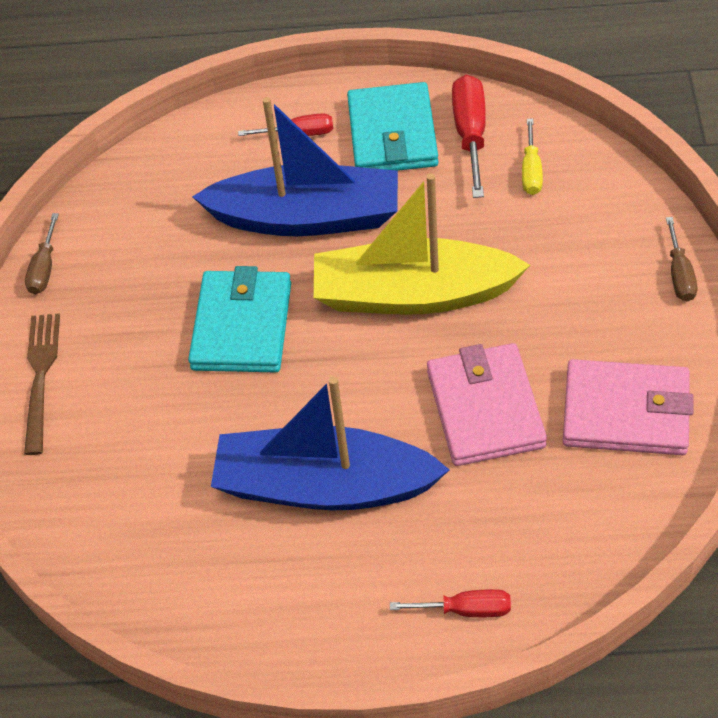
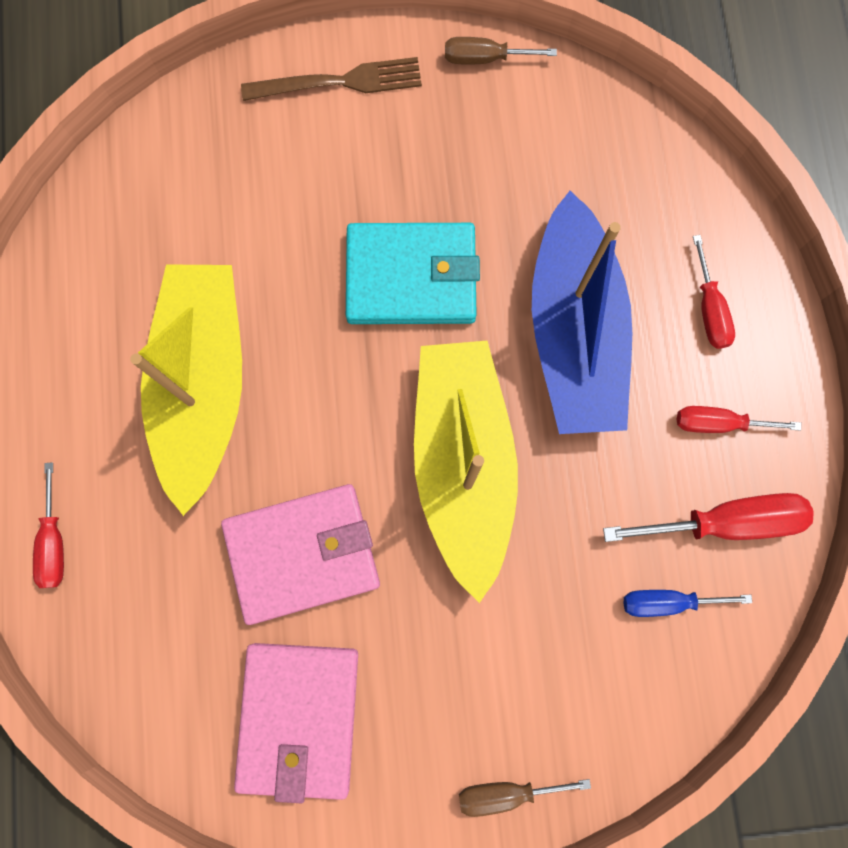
camera: 80 degrees right, 25 degrees up
(324, 486) = (203, 385): blue boat -> yellow boat
(392, 134) = (718, 423): turquoise wallet -> red screwdriver
(531, 171) = (667, 601): yellow screwdriver -> blue screwdriver

